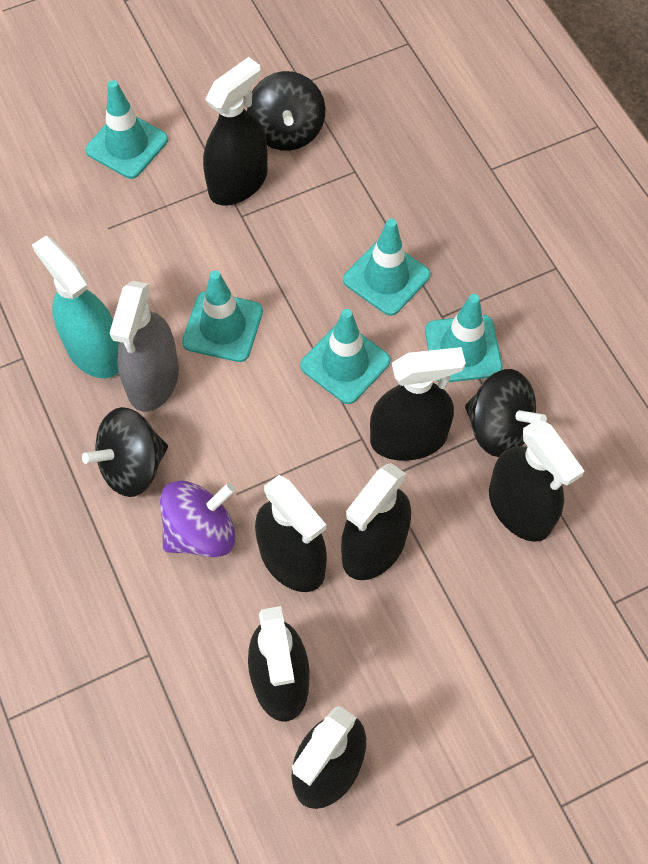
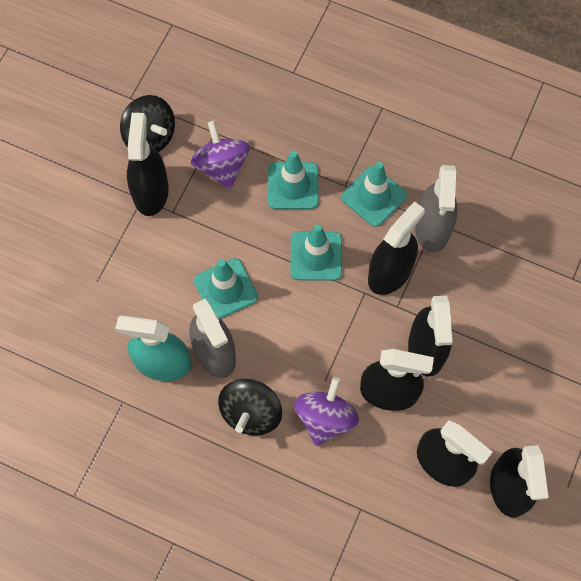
camera: 40 degrees left, 5 degrees up
(127, 145) = (57, 219): turquoise traffic cone -> none
(331, 208) = (222, 166): none -> purple spinning top
(498, 428) = (432, 228): black spinning top -> grey spray bottle
(520, 508) = (483, 265): black spray bottle -> none

